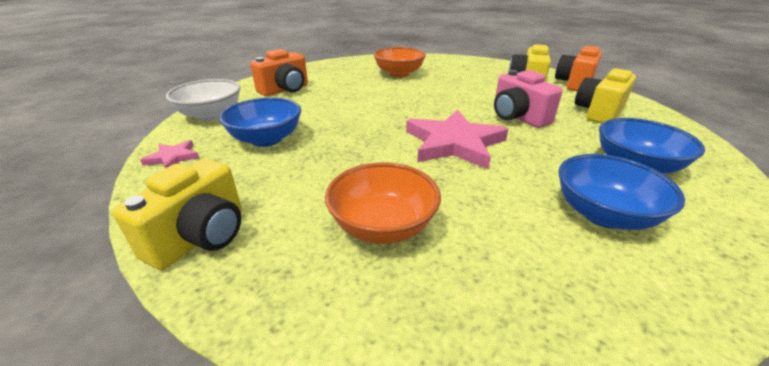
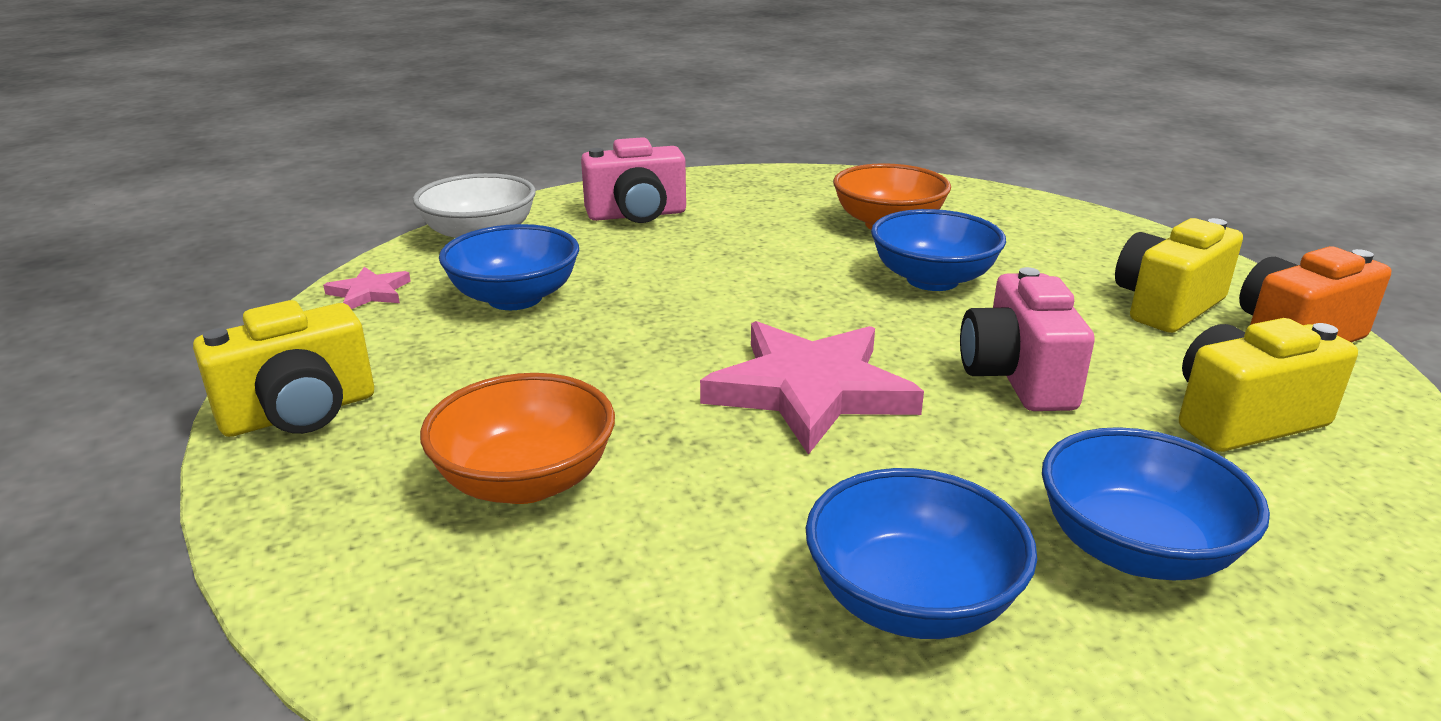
camera: 30 degrees right, 5 degrees down
(285, 90) = (637, 215): orange camera -> pink camera
(442, 90) = (932, 280): none -> blue bowl

